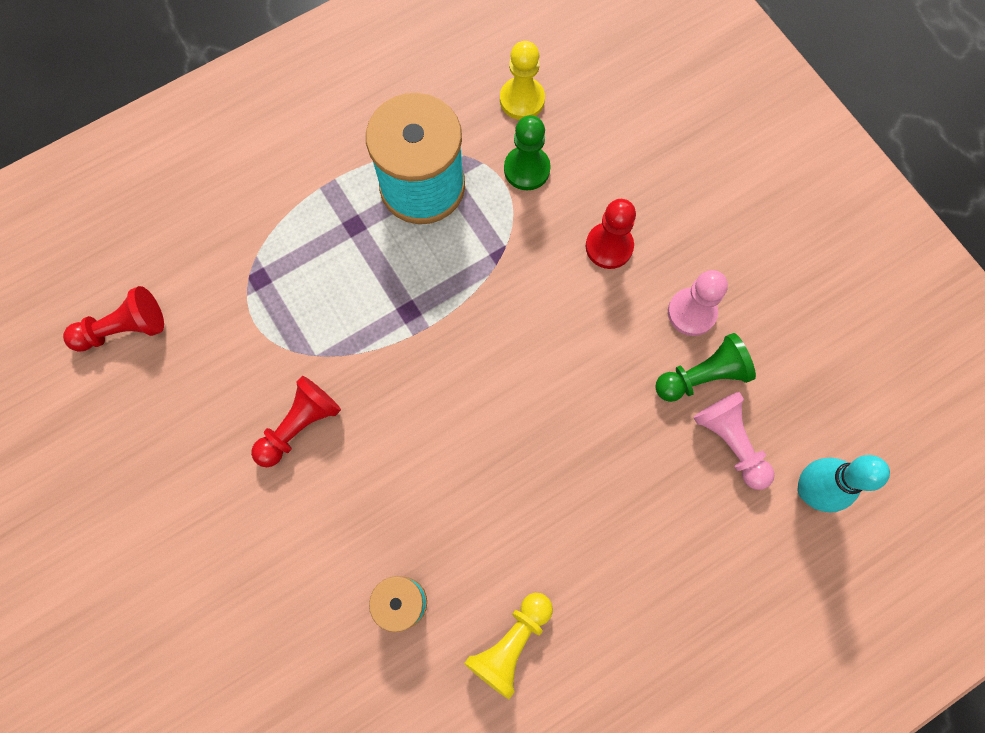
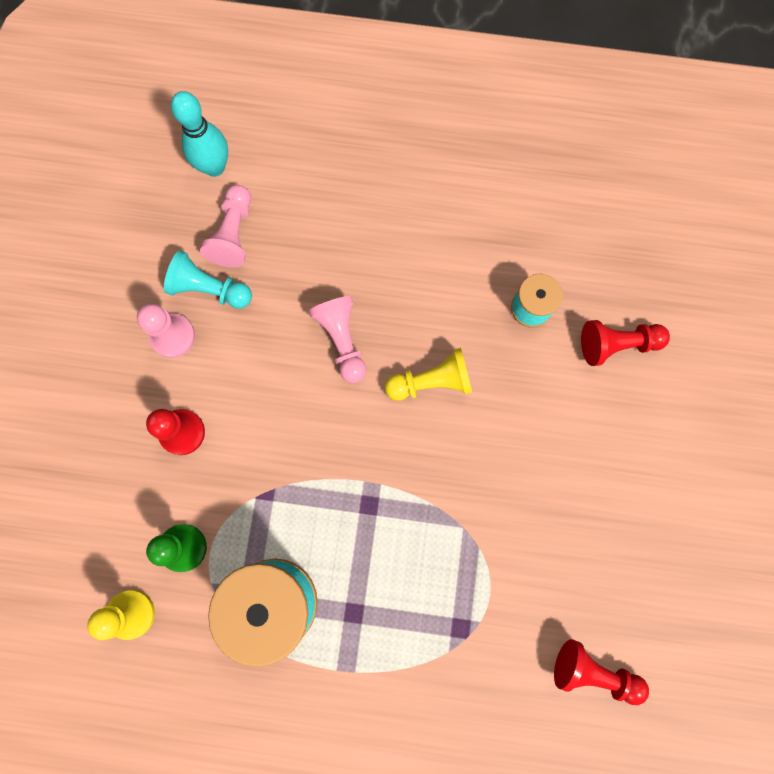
camera: 140 degrees left, 5 degrees up
(299, 425) = (513, 482): red pawn -> red pawn (617, 344)
(511, 643) = (481, 230): yellow pawn -> yellow pawn (431, 381)
(548, 426) = (342, 340): none -> pink pawn
(702, 376) = (209, 289): green pawn -> turquoise pawn

